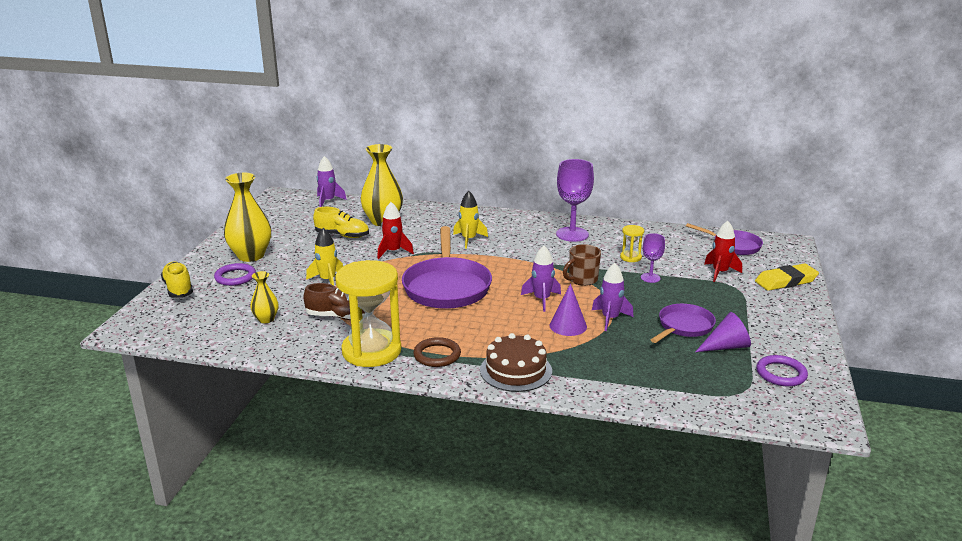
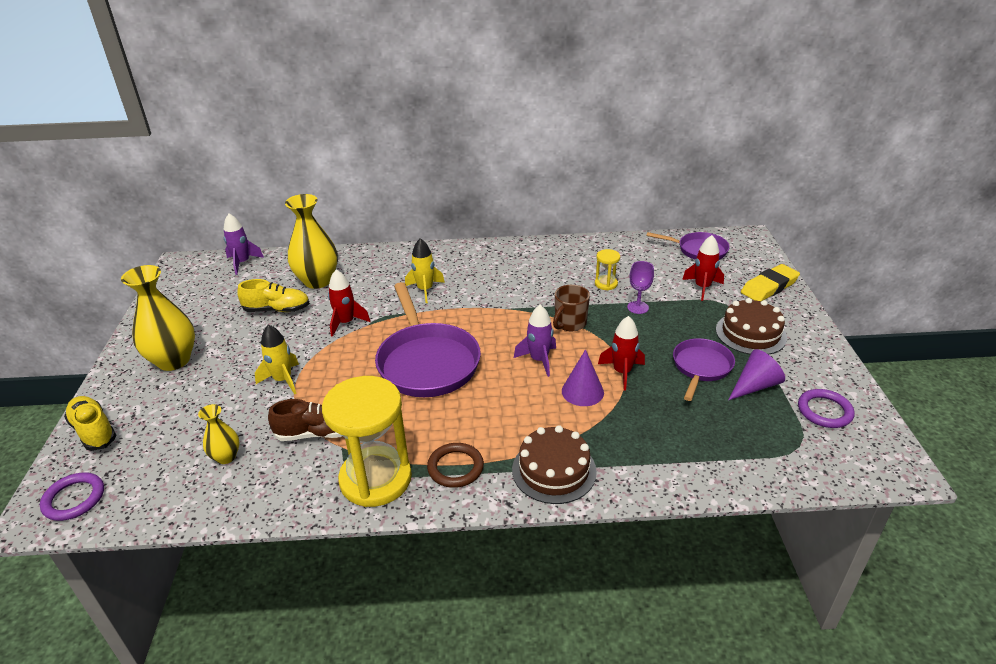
camera: 15 degrees left, 10 degrees up
(235, 277) = (164, 397): purple ring -> purple ring (74, 499)
(572, 234) = (533, 263): purple goblet -> none
(610, 319) = (622, 372): purple rocket -> red rocket
(745, 311) = (750, 333): none -> brown cake

